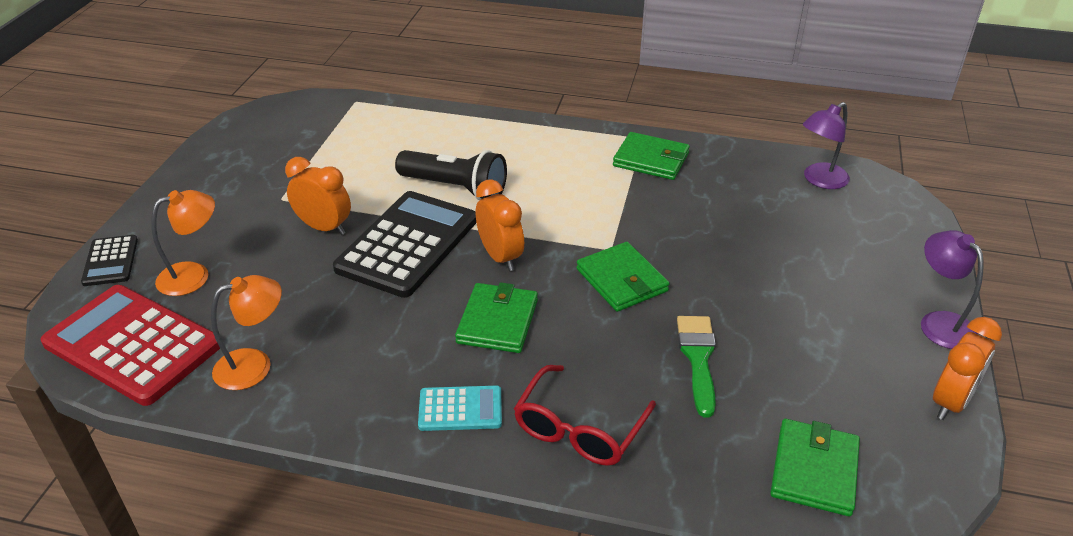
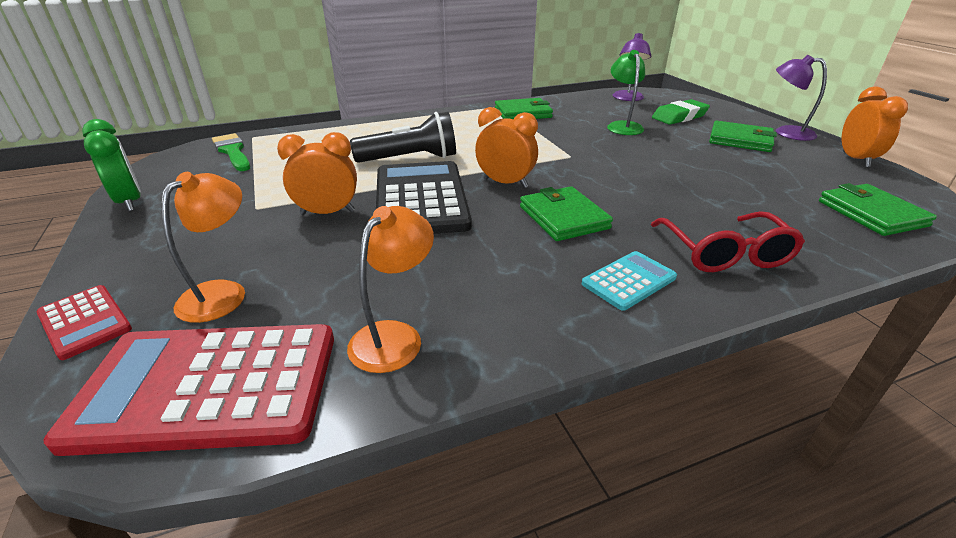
camera: 35 degrees left, 5 degrees down
(110, 261) = (85, 321): black calculator -> red calculator
(208, 154) = (130, 202): none -> green clock
(621, 280) = (604, 168): green wallet -> green wallet (740, 140)
(698, 358) = (716, 188): green brush -> green brush (232, 151)
(737, 226) = (622, 126): none -> green lamp
(837, 239) = (679, 117): none -> green eraser

